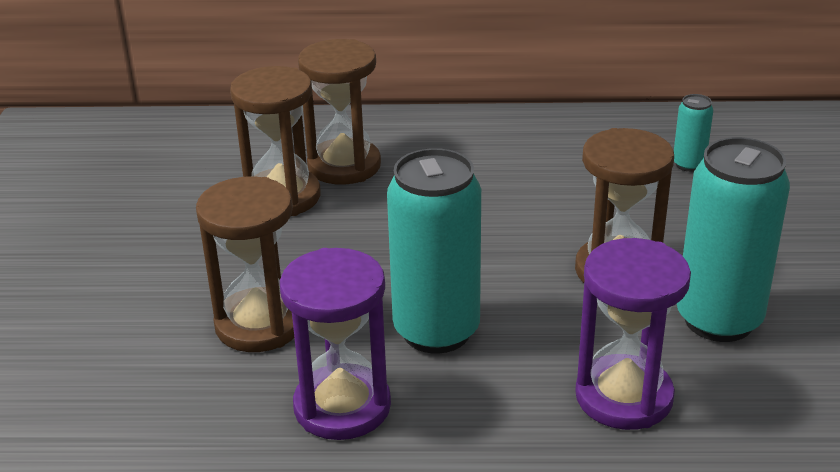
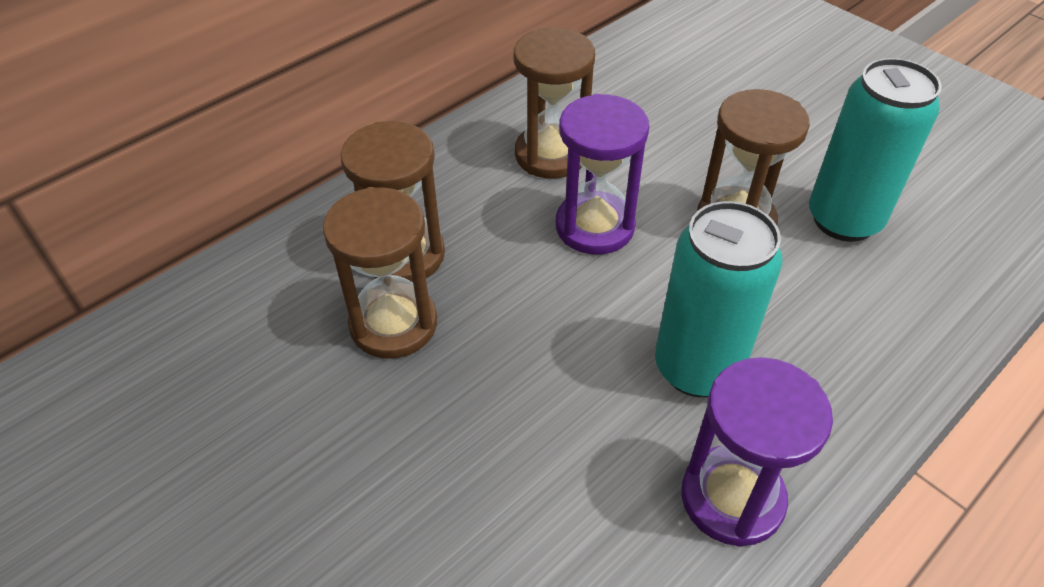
camera: 45 degrees left, 15 degrees up
(259, 324) = (559, 473): brown hourglass -> brown hourglass (551, 155)
(624, 397) = (880, 328): purple hourglass -> purple hourglass (594, 226)
(688, 164) = (656, 97): turquoise can -> none

